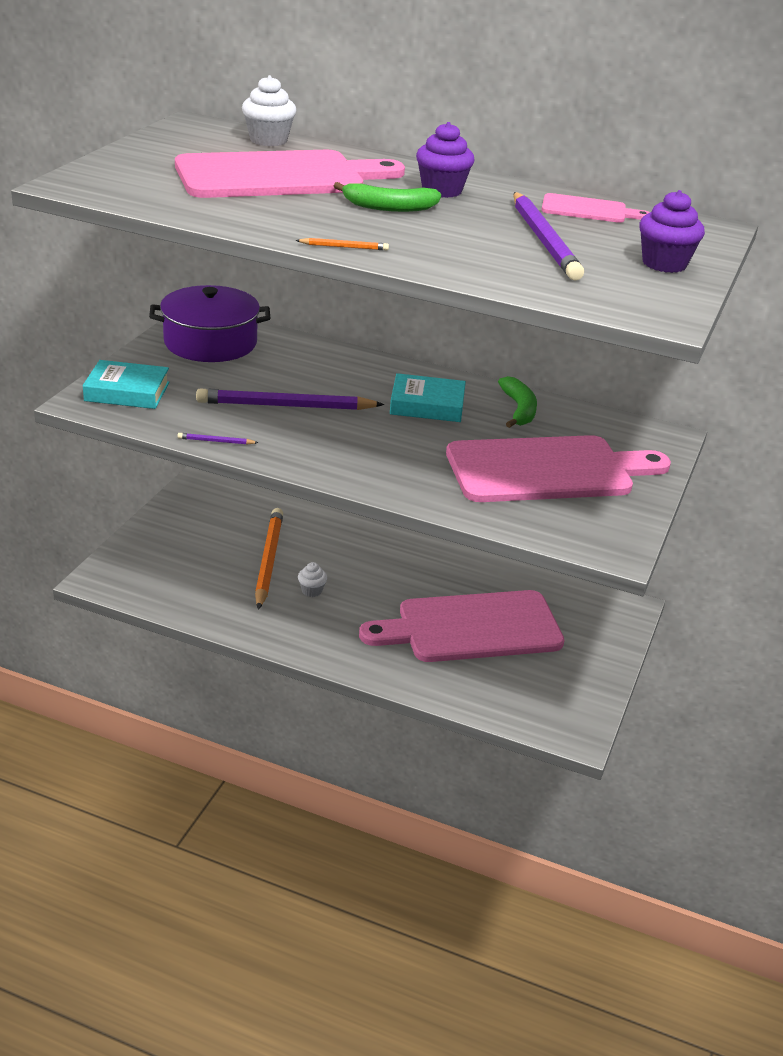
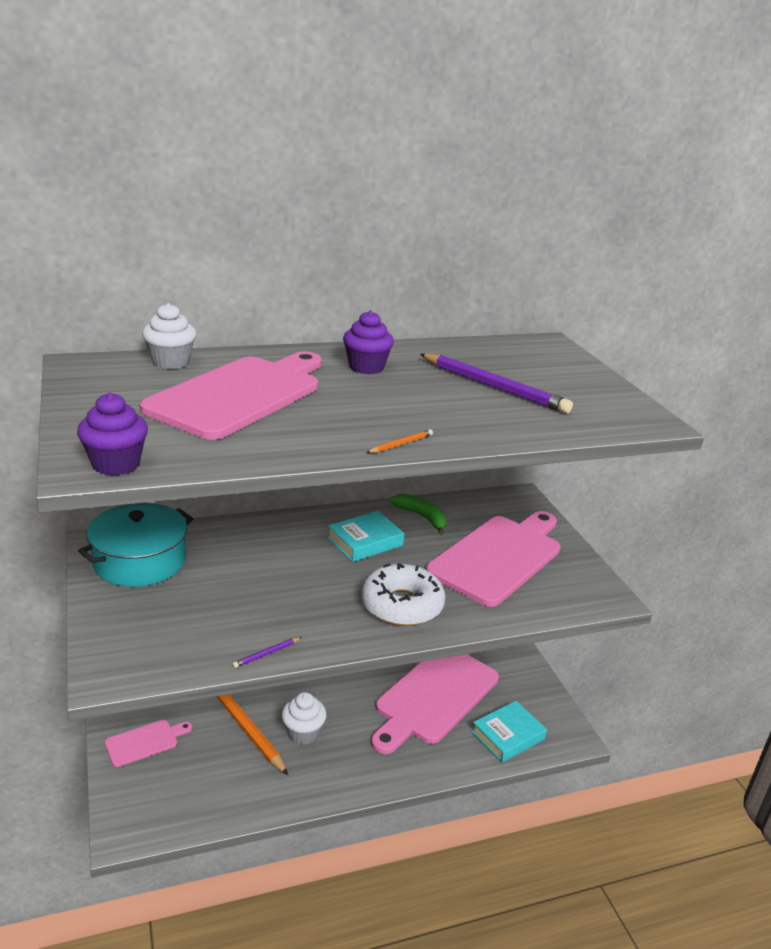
camera: 40 degrees left, 5 degrees down
(127, 392) = (131, 645): turquoise book -> turquoise book (508, 736)
(210, 342) = (139, 561): purple pot -> turquoise pot
(285, 406) = (274, 592): purple pencil -> none
(311, 591) = (303, 733): white cupcake -> white cupcake, size x1.67
(383, 462) = (401, 605): none -> white donut
(389, 207) = (362, 395): green banana -> none
(588, 210) = (470, 352): pink cutting board -> pink cutting board (145, 742)
(664, 264) = (579, 380): purple cupcake -> purple cupcake (116, 464)

